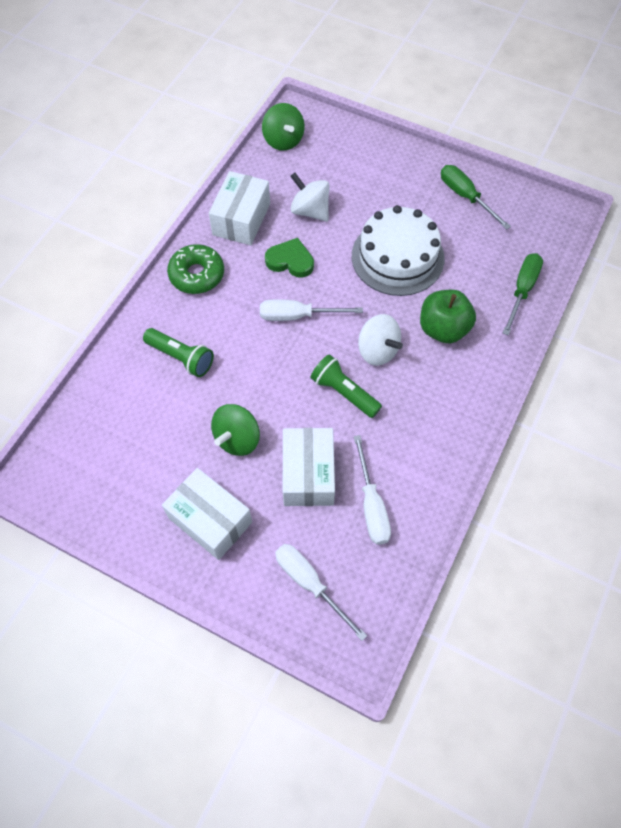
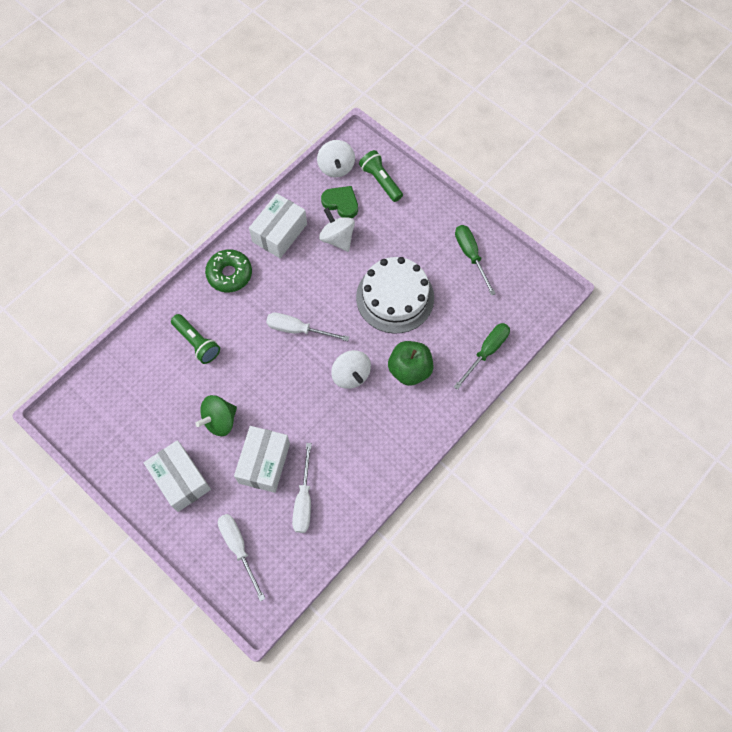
camera: 15 degrees right, 5 degrees up
(283, 140) = (336, 167): green spinning top -> white spinning top
(290, 261) = (307, 280): green heart -> green heart (341, 203)
(344, 392) = (313, 403): green flashlight -> green flashlight (381, 181)

